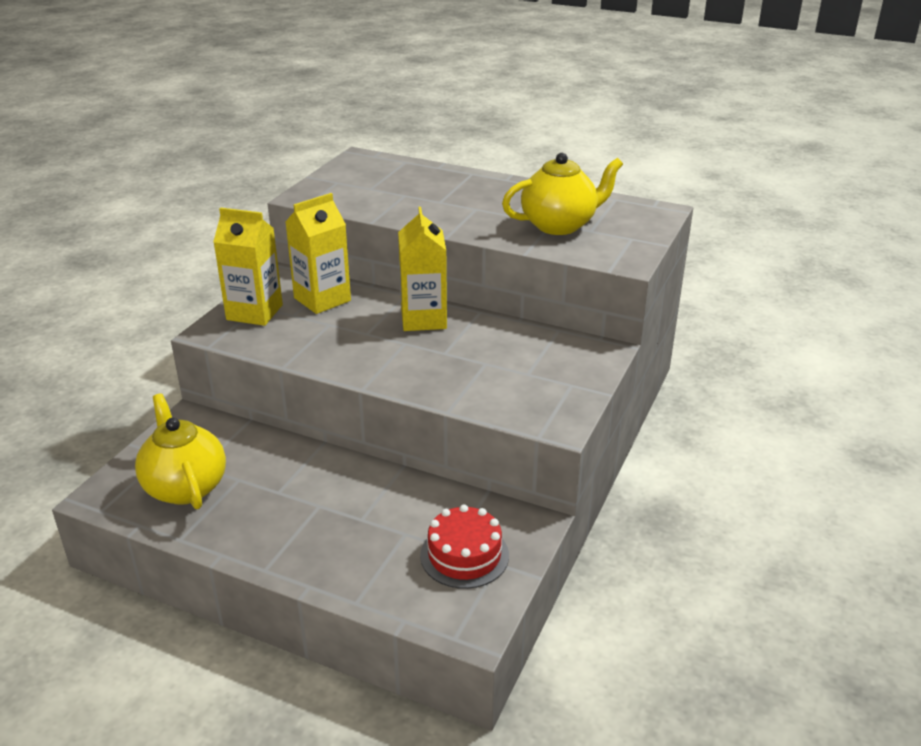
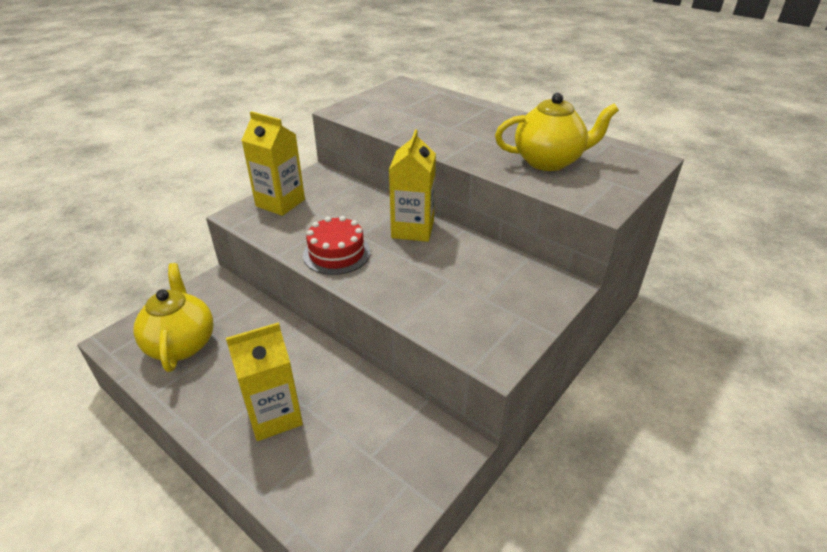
camera: 15 degrees right, 5 degrees up
(322, 299) = (338, 199): yellow carton -> yellow carton (274, 415)
(464, 555) = (380, 467): red cake -> red cake (336, 253)

